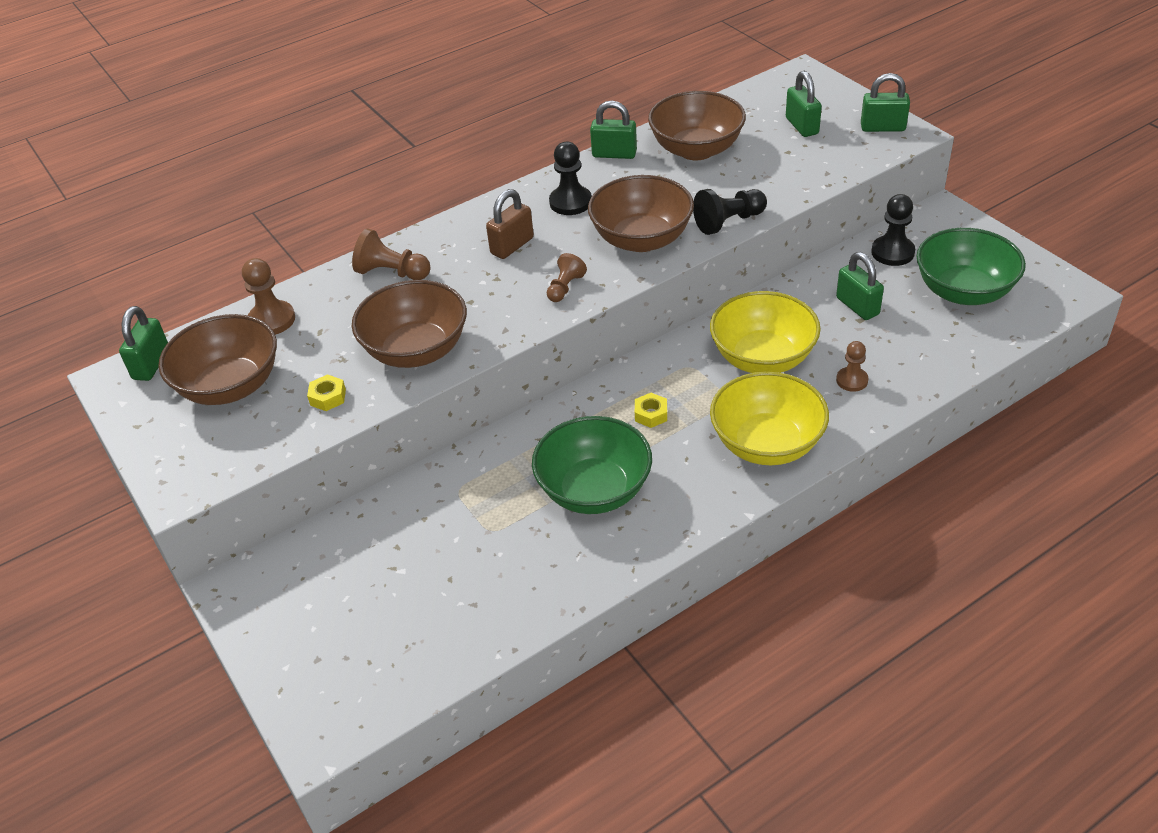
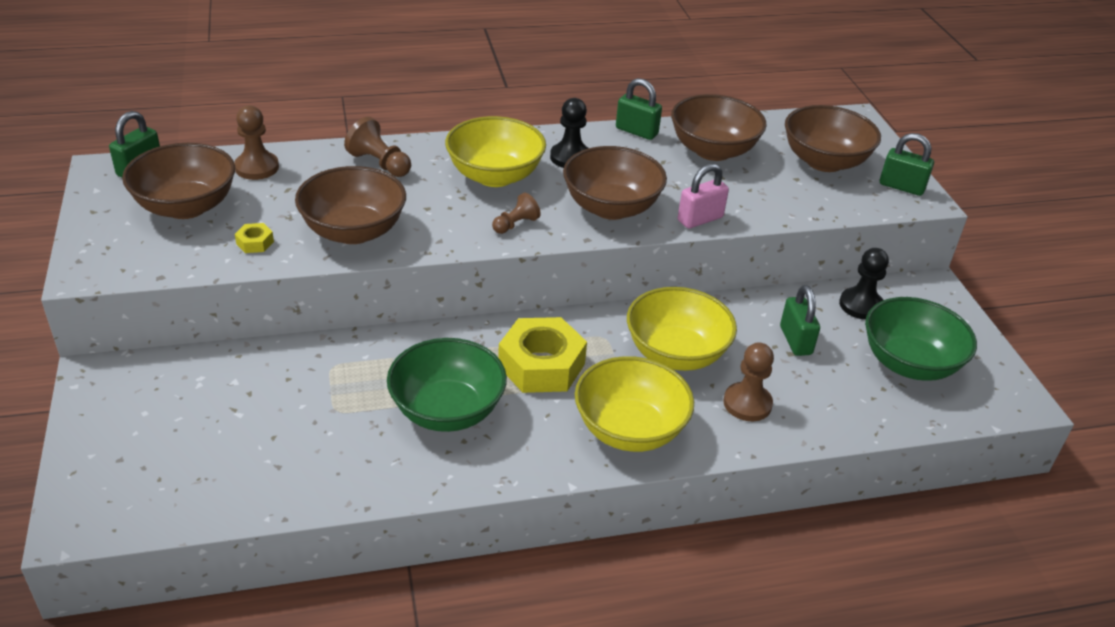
camera: 15 degrees right, 5 degrees down
(512, 246) = (495, 176): brown padlock -> yellow bowl
(651, 414) = (541, 365): yellow nut -> yellow nut, size x2.37
(729, 222) = (700, 219): black pawn -> pink padlock
(802, 126) = (824, 161): green padlock -> brown bowl
(852, 380) = (747, 403): brown pawn -> brown pawn, size x1.51

